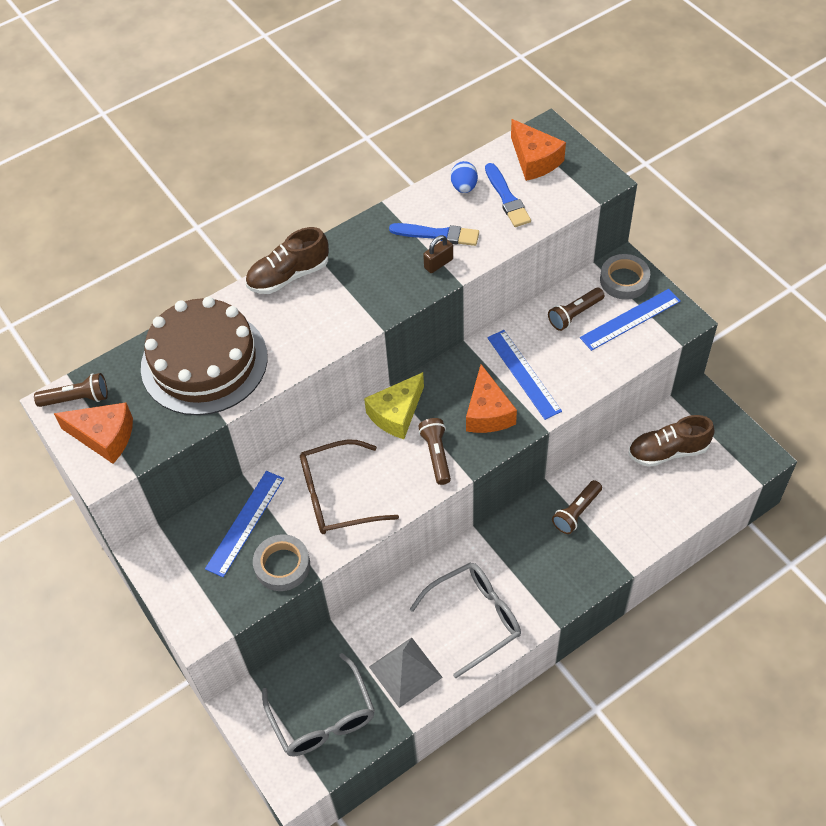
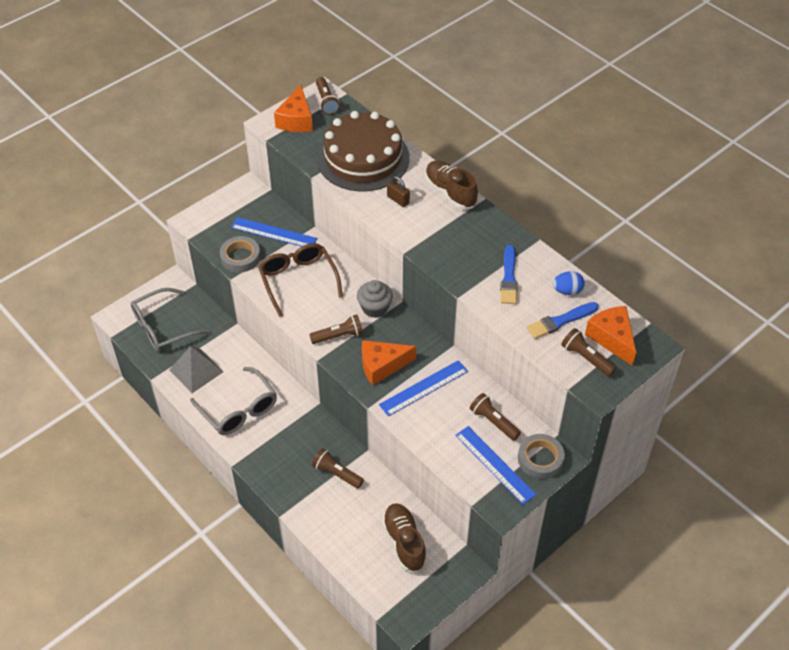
camera: 80 degrees right, 5 degrees down
(396, 414) = (375, 308): yellow cheese -> grey cupcake
(438, 263) = (477, 280): brown padlock -> brown padlock (398, 200)
(534, 160) = (612, 338): orange cheese -> orange cheese turned 105 degrees clockwise
(559, 184) = (586, 358): none -> brown flashlight

